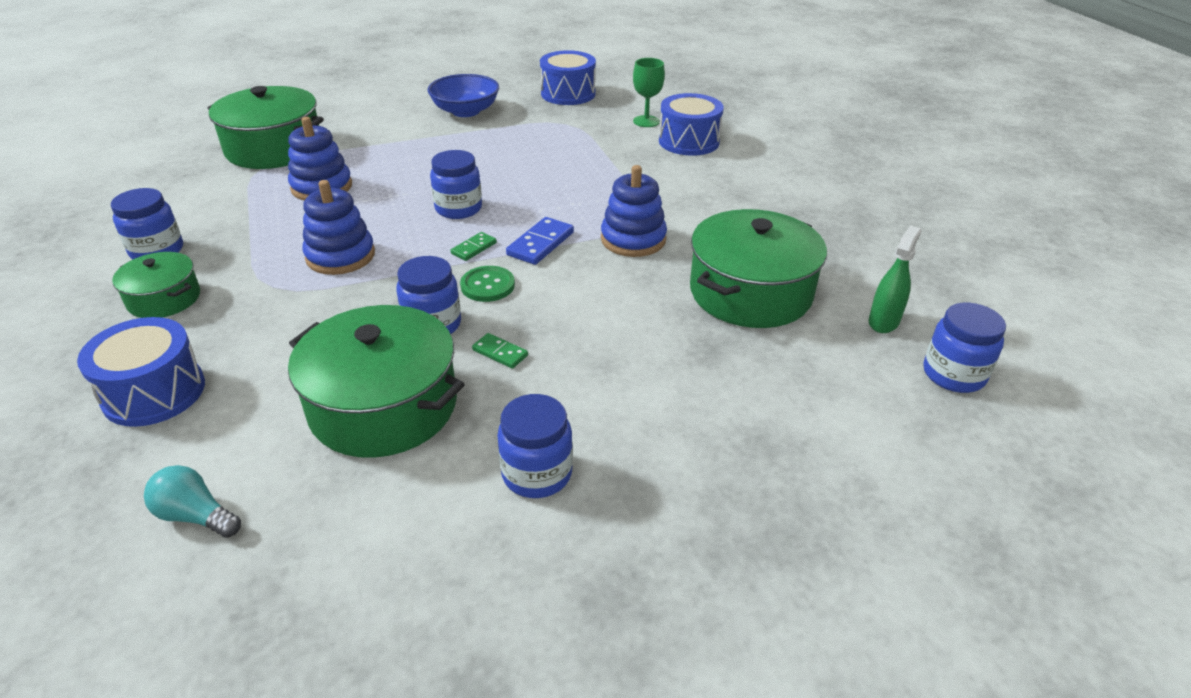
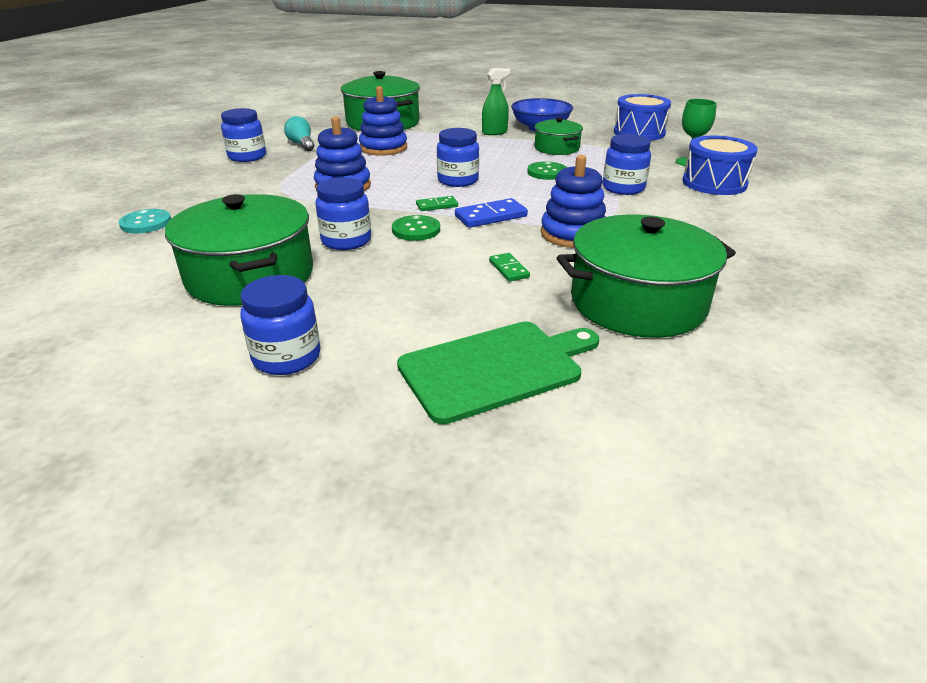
camera: 35 degrees right, 5 degrees down
(154, 392) = (146, 223): blue drum -> turquoise button
(164, 299) = (217, 180): green pot -> green pot (556, 148)
(196, 516) = (73, 292): turquoise light bulb -> turquoise light bulb (302, 144)
(500, 353) = (368, 272): green domino -> green domino (509, 269)
(535, 171) = (547, 172): none -> green button
(714, 401) = (496, 368): none -> green cutting board
(883, 321) = (764, 374): green spray bottle -> green spray bottle (494, 132)
(953, 374) = (801, 453): blue jar -> blue jar (623, 188)

